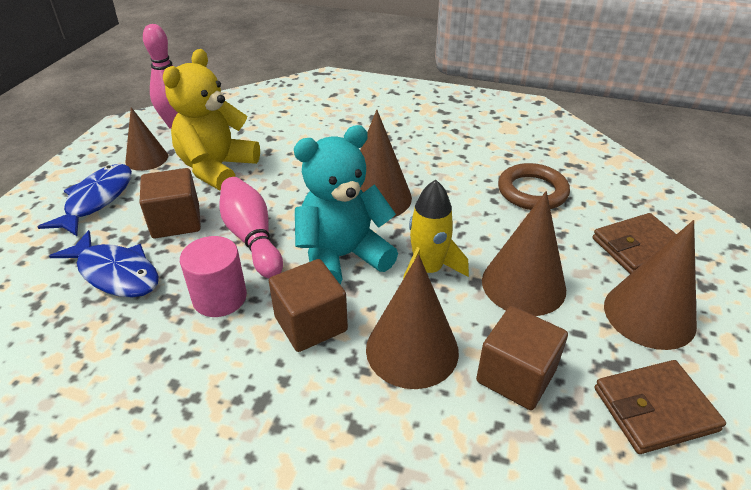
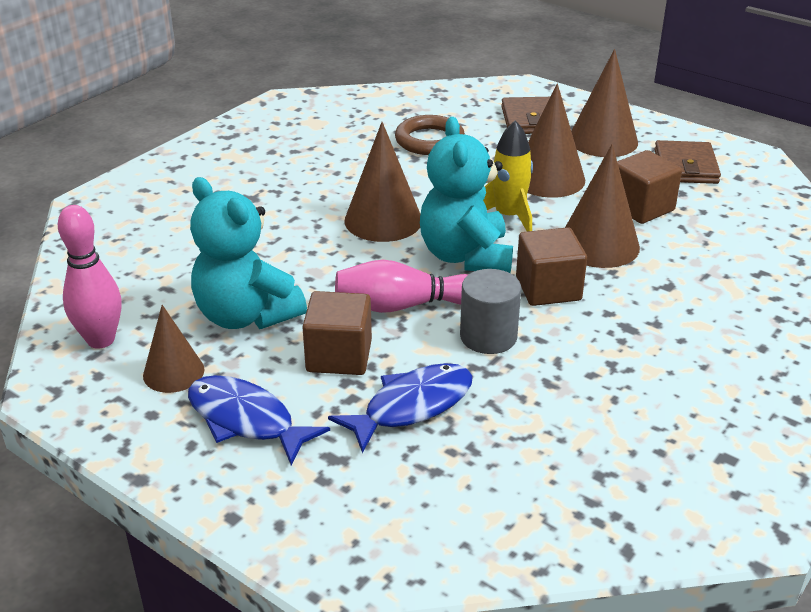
camera: 70 degrees left, 5 degrees down
(217, 168) = (246, 316): yellow teddy bear -> turquoise teddy bear
(219, 297) = (488, 336): pink cylinder -> grey cylinder

